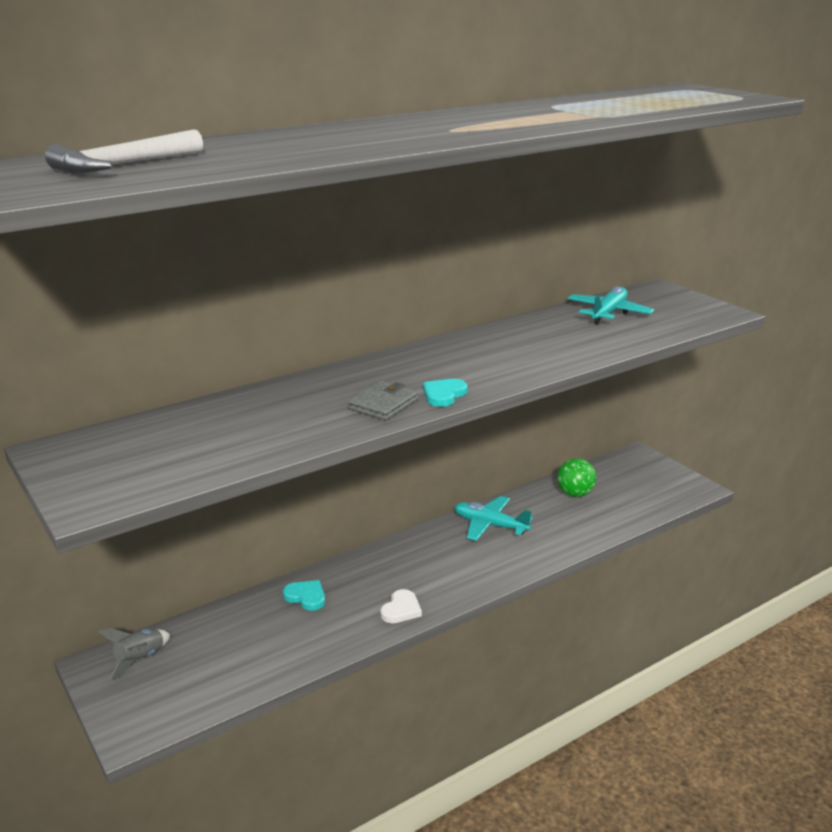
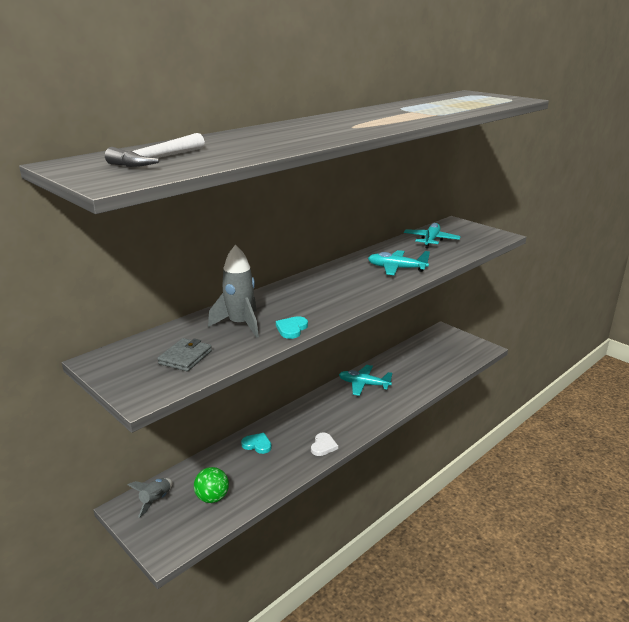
camera: 10 degrees left, 0 degrees up
(268, 416) = (240, 324): none -> grey rocket
(383, 404) = (314, 311): grey wallet -> grey wallet (185, 357)
(444, 395) = (350, 301): turquoise heart -> turquoise heart (291, 329)
(535, 351) = (396, 268): none -> turquoise plane
(575, 494) = (411, 359): green ball -> green ball (212, 498)

